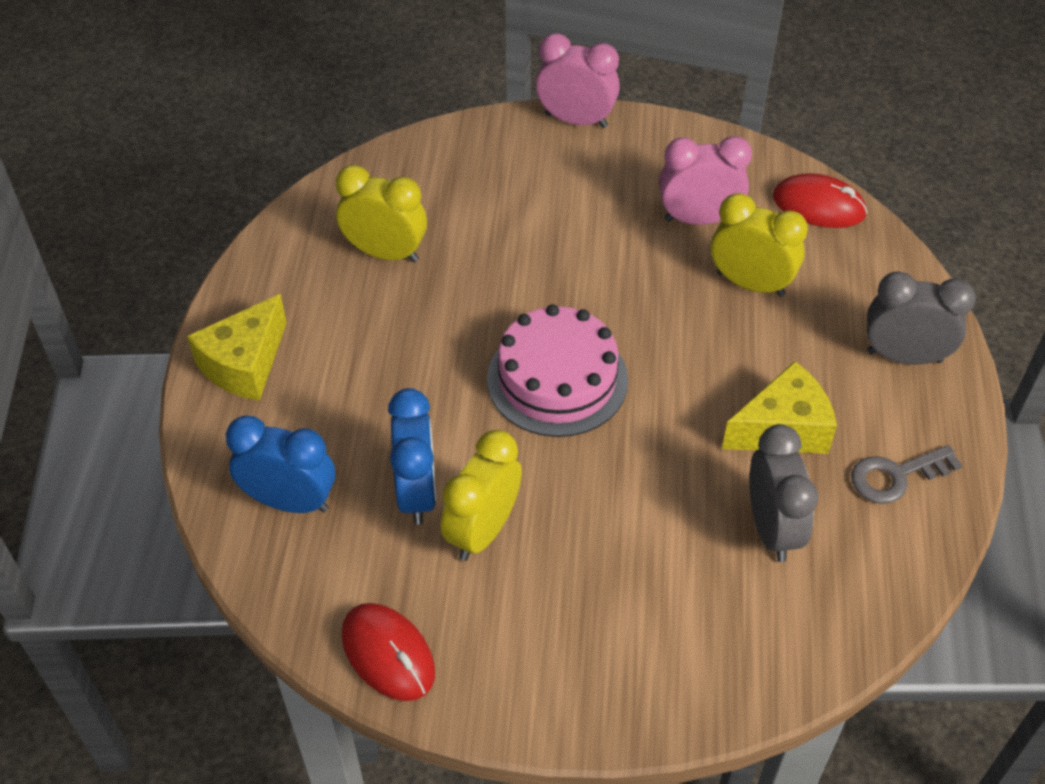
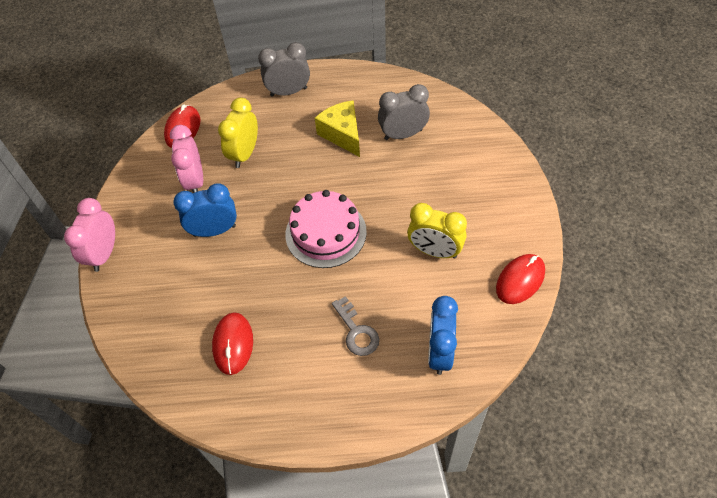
camera: 95 degrees left, 5 degrees up
(245, 364) = (340, 408): yellow cheese -> none
(385, 253) = (233, 344): yellow clock -> red mouse
(417, 492) = (417, 287): blue clock -> blue clock (214, 230)
(895, 476) = (363, 93): grey key -> grey key (357, 331)
(904, 356) = (288, 92): grey clock -> grey clock turned 75 degrees clockwise

